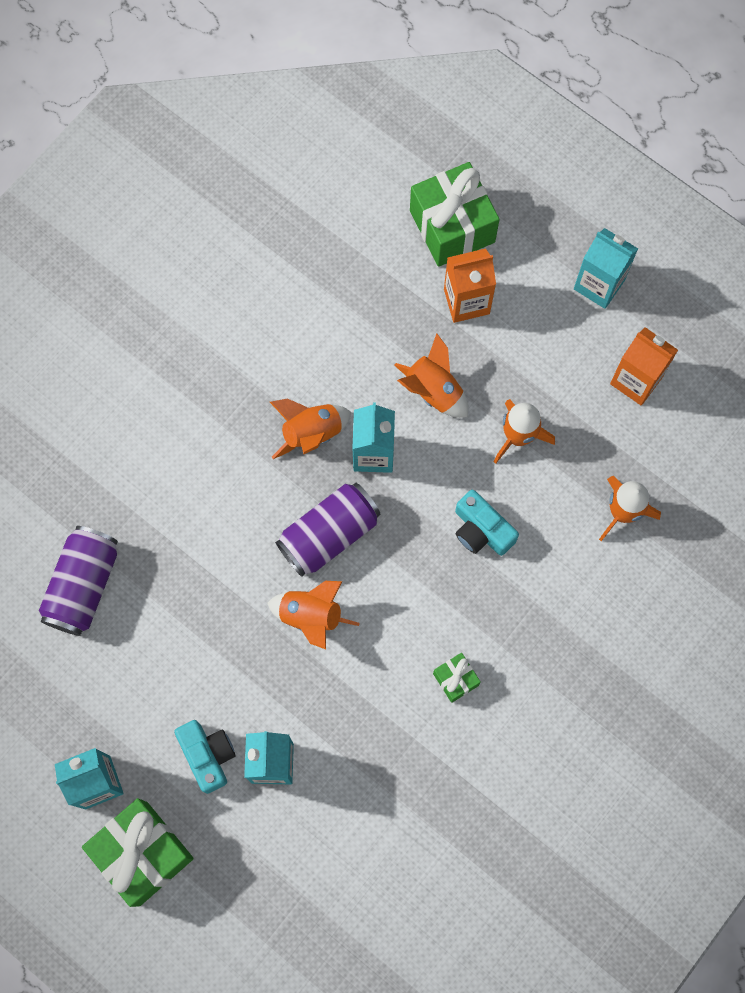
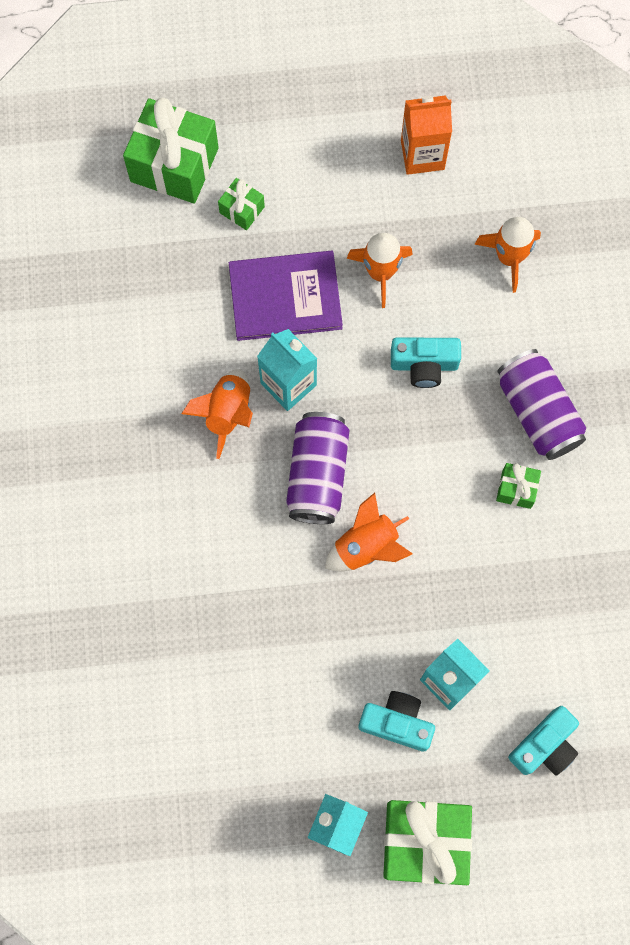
camera: 45 degrees left, 0 degrees up
(83, 586) = (172, 693): purple can -> purple can (538, 412)
(290, 873) = (545, 746): none -> turquoise camera
(433, 390) = (285, 297): orange rocket -> purple book
(466, 301) = (242, 210): orange carton -> green gift
(599, 284) = (325, 110): turquoise carton -> none

